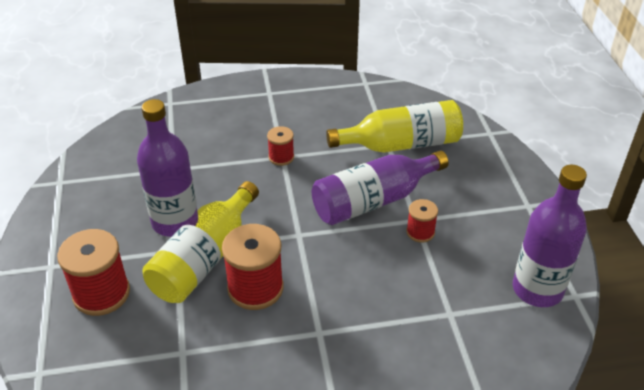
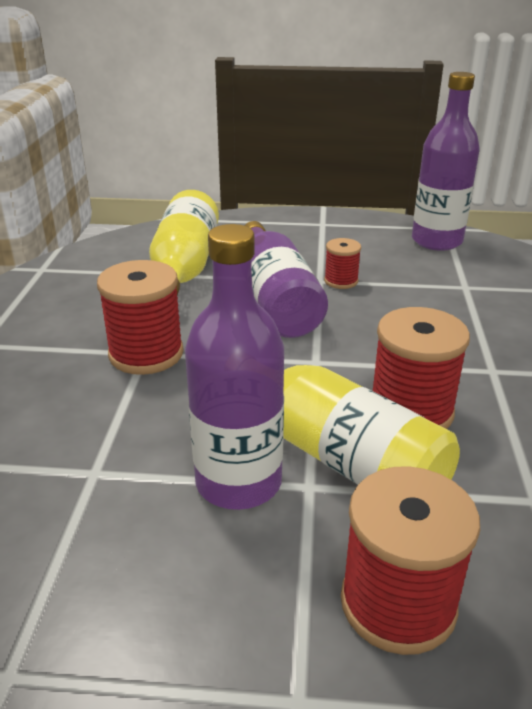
camera: 75 degrees left, 10 degrees down
(281, 157) = (146, 354): red spool -> red spool, size x1.83

